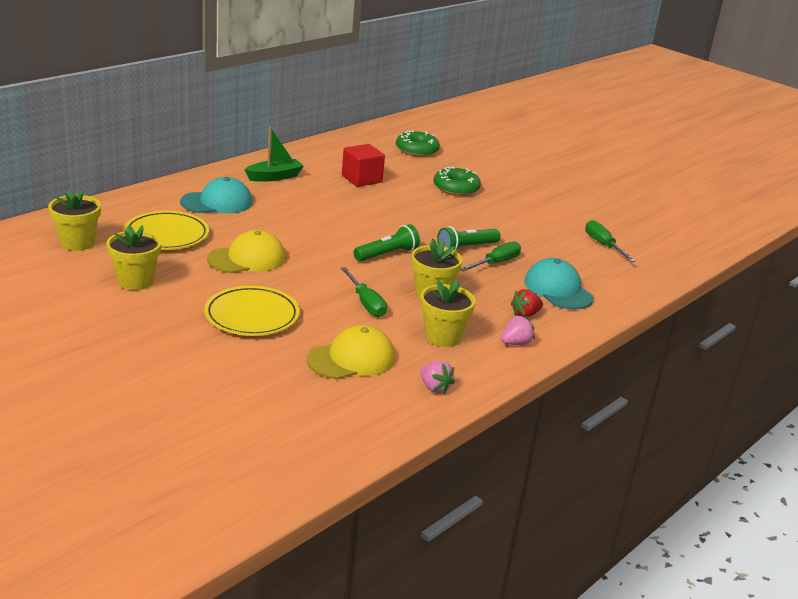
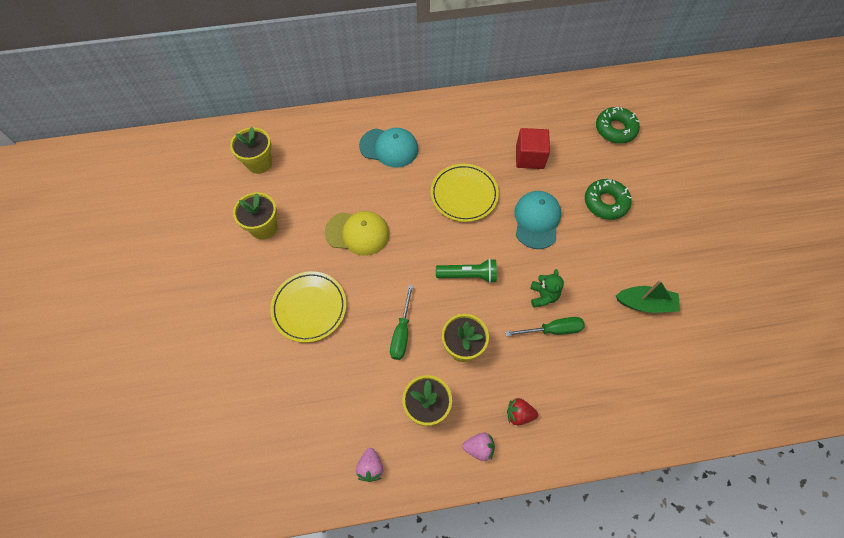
camera: 40 degrees right, 35 degrees up
(166, 235) = (323, 178): yellow plate -> yellow plate (464, 194)
(274, 177) = (459, 128): green boat -> green boat (645, 304)
(351, 359) = (338, 397): yellow cap -> none
(466, 248) = (543, 296): green flashlight -> green teddy bear
(558, 289) = (578, 395): turquoise cap -> turquoise cap (537, 220)
(603, 245) = (680, 350): green screwdriver -> none

